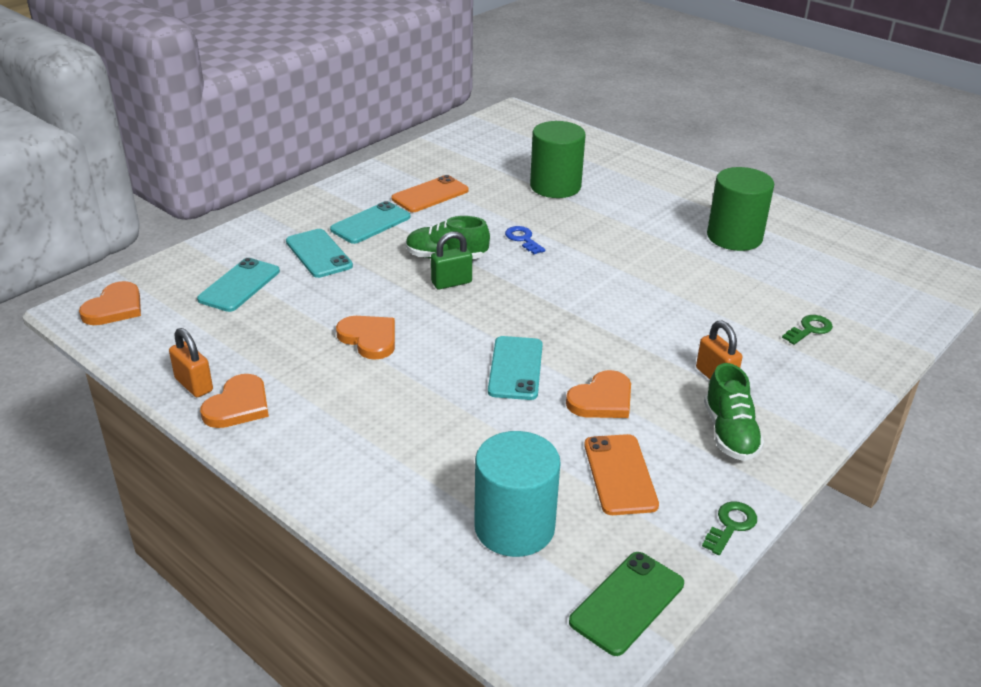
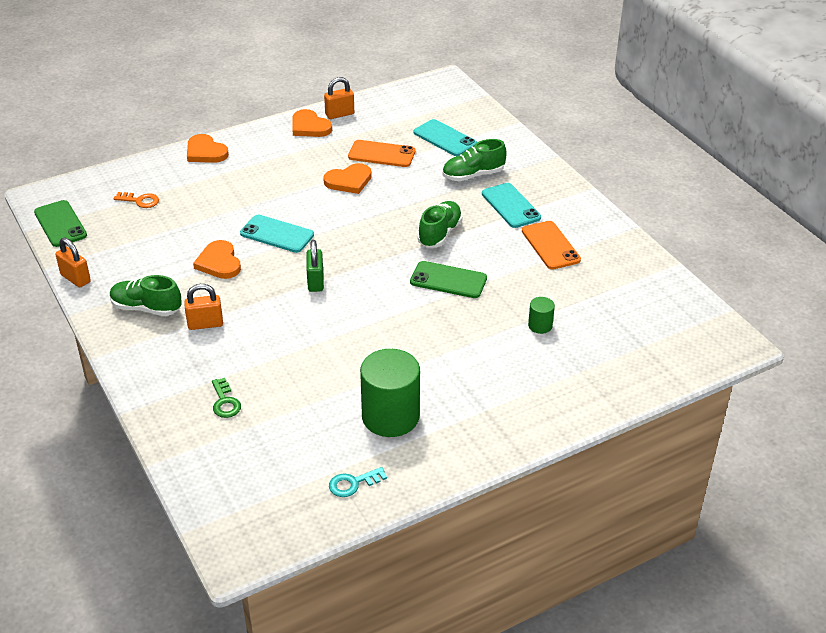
camera: 110 degrees right, 5 degrees up
(114, 307) = (441, 92): orange heart -> orange heart (205, 152)
(318, 254) = (473, 175): turquoise phone -> green shoe
(451, 283) = (400, 228): green padlock -> green padlock (315, 282)
(514, 527) = (140, 201): turquoise cylinder -> orange key
(523, 239) = (448, 280): blue key -> green phone
(555, 186) = (540, 325): green cylinder -> green cylinder, size x0.46
(620, 474) = (148, 249): orange phone -> orange phone (381, 154)
(731, 525) = (75, 278): green key -> orange padlock
(824, 240) = (353, 483): none -> turquoise key

